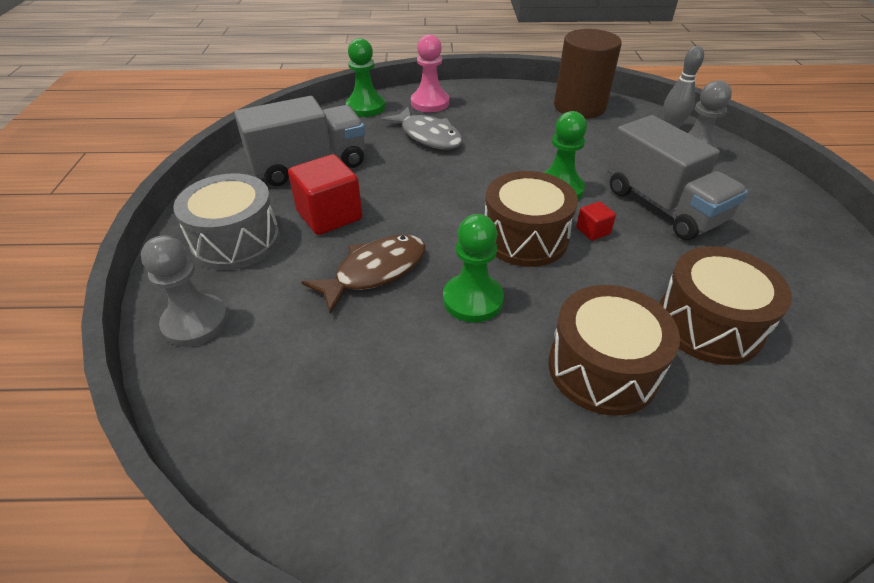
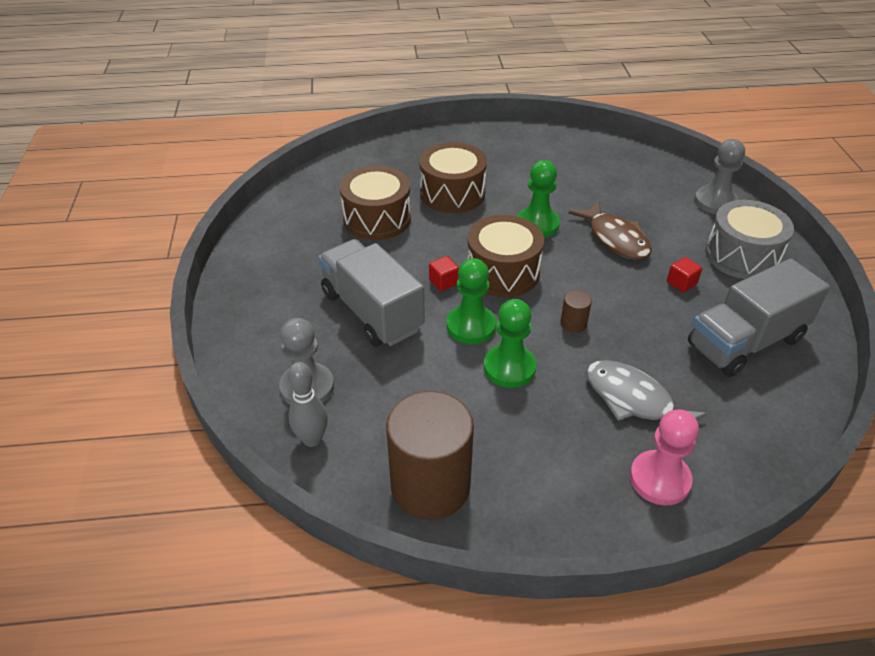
camera: 175 degrees right, 0 degrees up
(329, 215) = (681, 283): red cube -> red cube, size x0.48
(365, 107) = (749, 460): green pawn -> green pawn (509, 368)
(375, 272) = (615, 238): brown fish -> brown fish turned 75 degrees counterclockwise
(459, 186) = (573, 324): none -> brown cylinder

